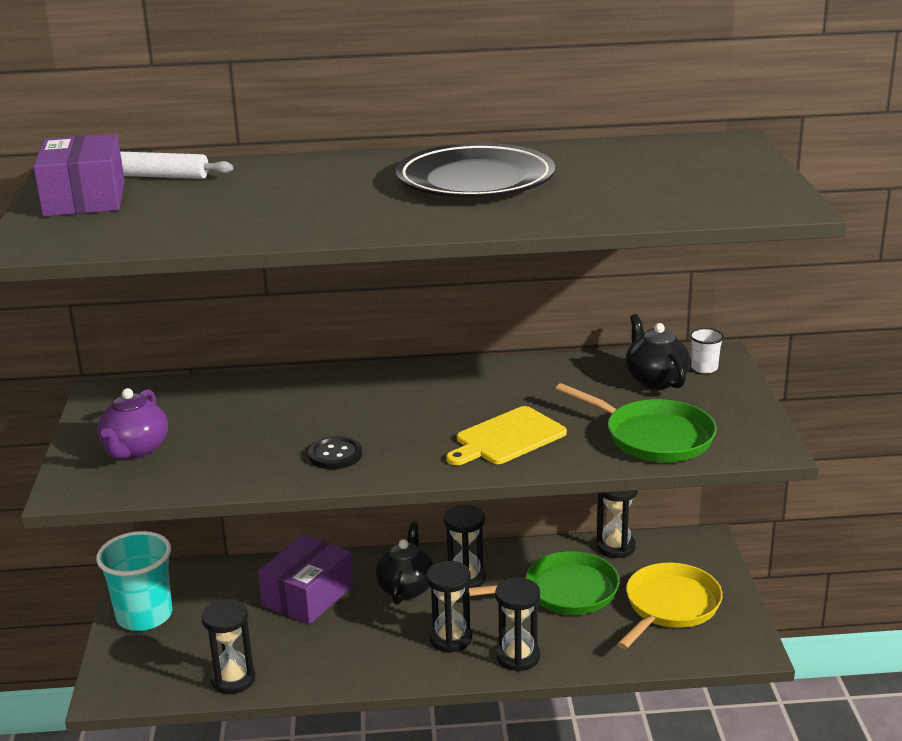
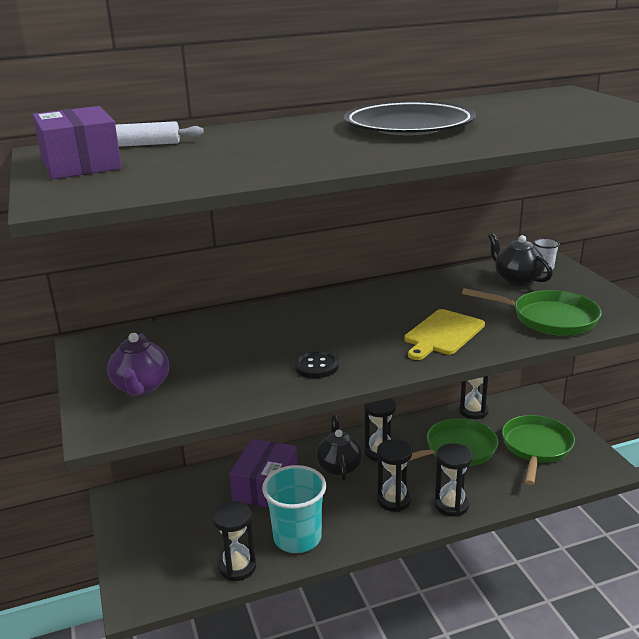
camera: 15 degrees left, 0 degrees up
(144, 616) = (138, 527): turquoise cup -> turquoise cup (297, 538)
(670, 606) = (536, 447): yellow pan -> green pan

